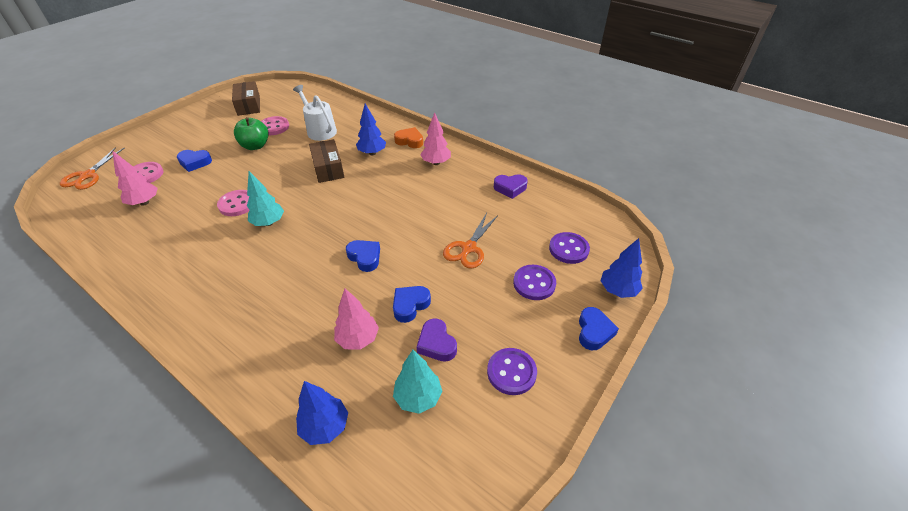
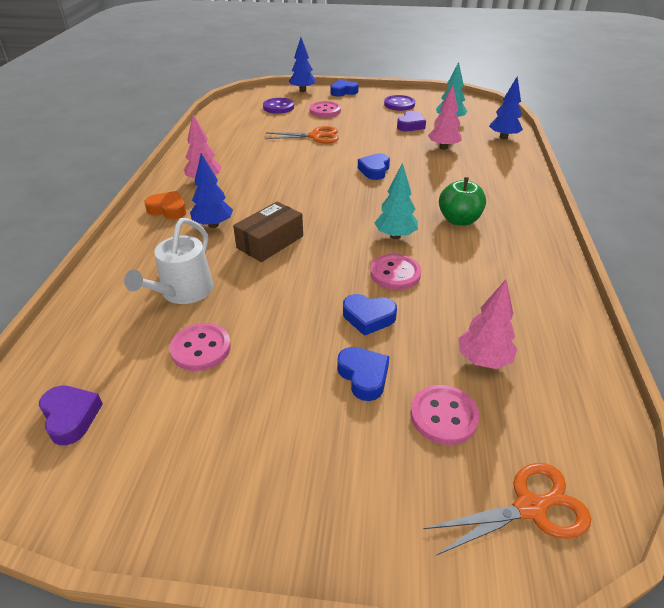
camera: 120 degrees left, 5 degrees down
(249, 105) = (134, 442): brown box -> none
(255, 146) = (269, 335): green apple -> green apple (459, 220)
(409, 141) = (168, 210): orange heart -> orange heart turned 120 degrees clockwise
(410, 305) = (394, 140): blue heart -> blue heart (368, 317)
(510, 188) = (220, 138): purple heart -> purple heart (71, 417)
(534, 283) = (325, 111): purple button -> pink button

